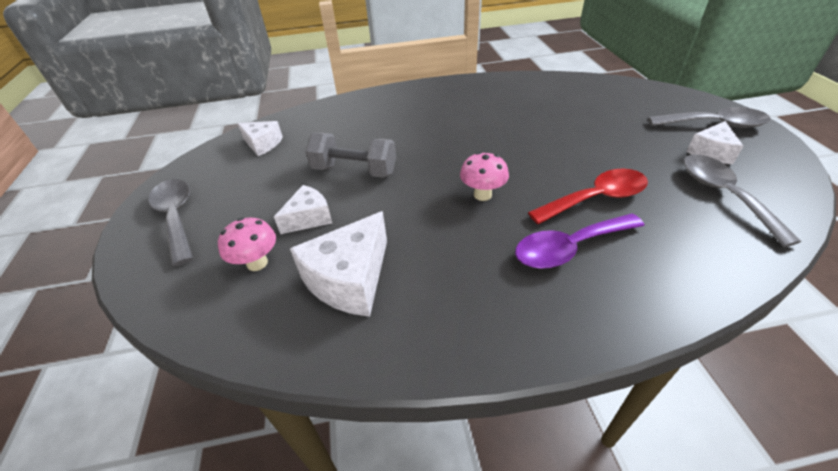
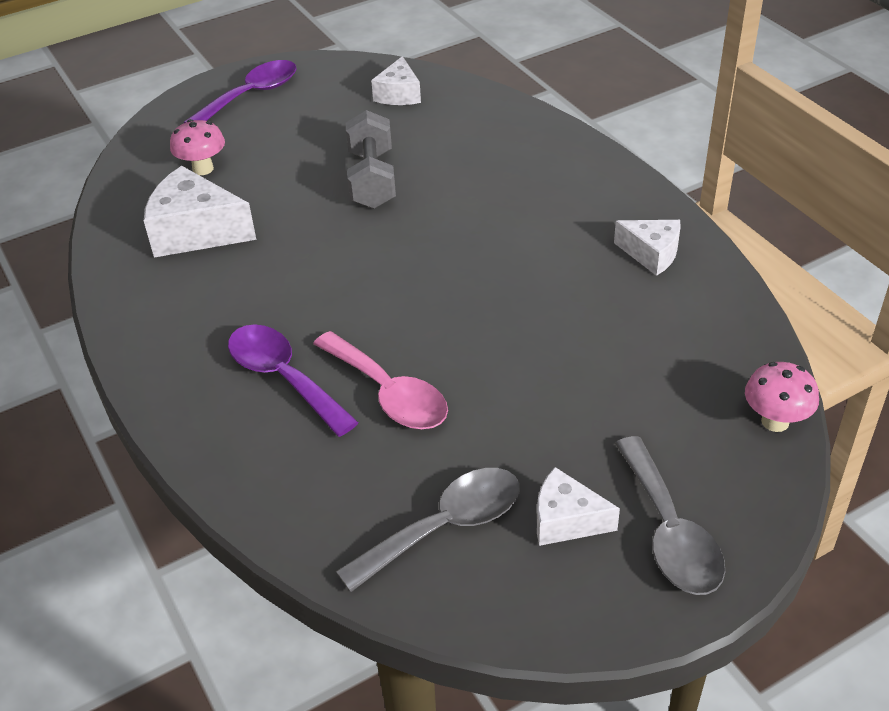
camera: 70 degrees right, 0 degrees up
(176, 217) = (251, 96): grey spoon -> purple spoon
(309, 218) = (276, 176): white cheese -> white cheese (651, 254)
(482, 195) = (361, 292): pink mushroom -> pink mushroom (775, 421)
(596, 198) = (388, 393): red spoon -> pink spoon

